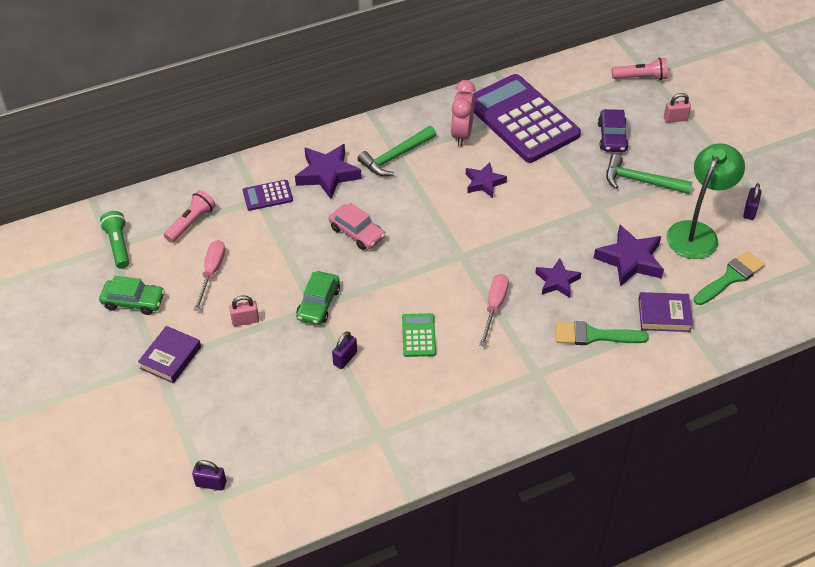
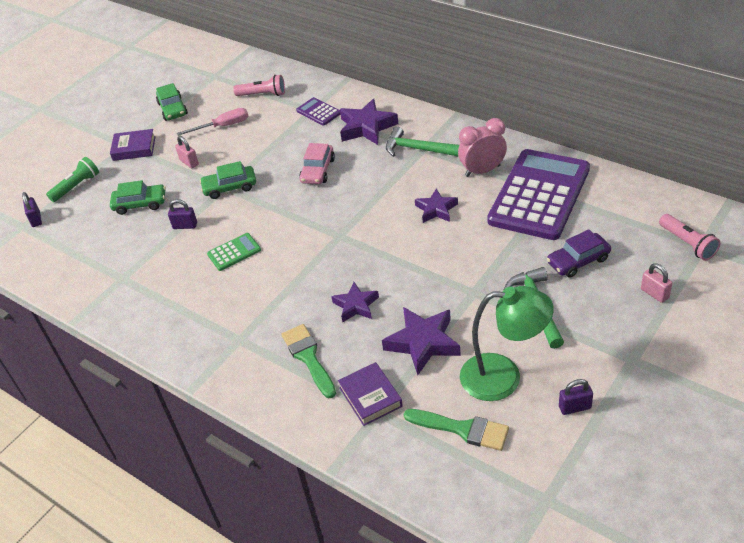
camera: 65 degrees right, 5 degrees down
(118, 245) = (218, 78): green flashlight -> green flashlight (77, 186)
(274, 383) = (140, 204): none -> green car
(494, 307) = (296, 280): pink screwdriver -> none

